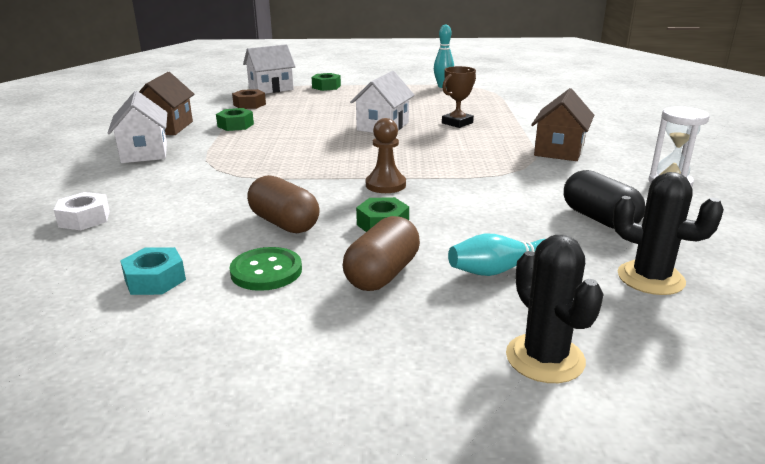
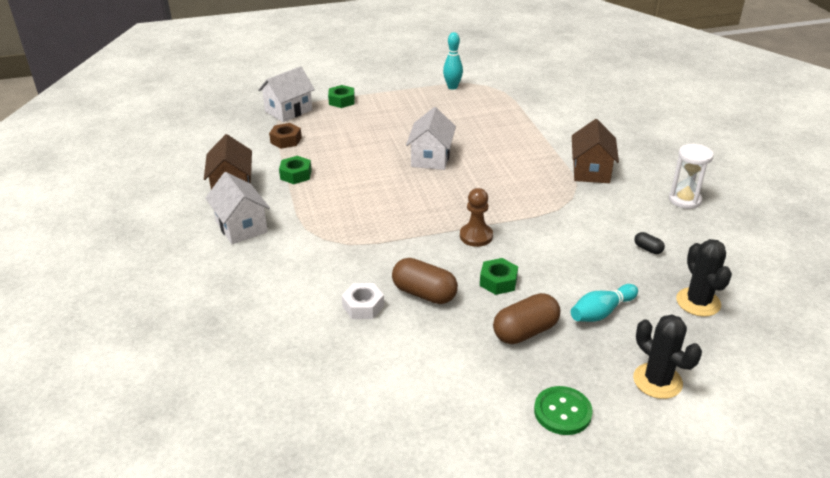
camera: 15 degrees left, 10 degrees up
(84, 219) = (260, 317): white nut -> white nut (363, 306)
(155, 280) = (369, 367): turquoise nut -> none
(266, 271) = (443, 344): green button -> green button (562, 412)
(382, 274) = (525, 331): brown capsule -> brown capsule turned 45 degrees clockwise
(457, 123) = (492, 144): brown trophy -> none
(599, 219) = (648, 249): black capsule -> black capsule, size x0.48
(650, 278) = (698, 302): black cactus -> black cactus turned 60 degrees clockwise

